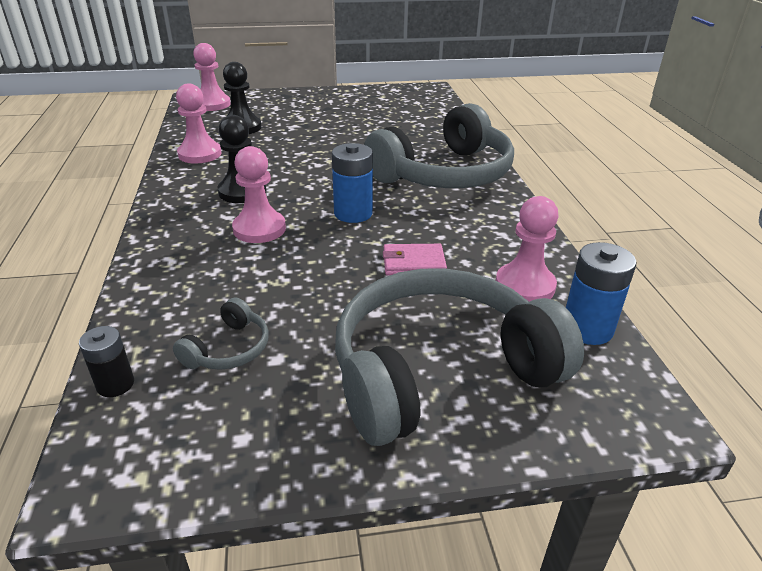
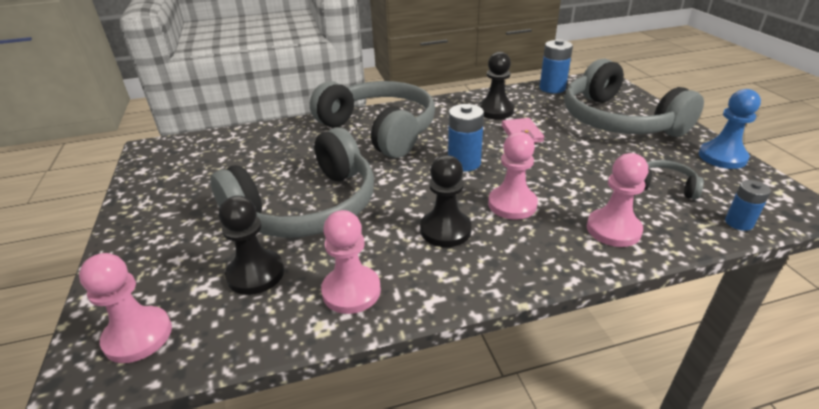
camera: 95 degrees left, 0 degrees up
(115, 384) = (739, 223): black battery -> blue battery
(271, 457) = (722, 157): none -> blue pawn
(311, 141) = (306, 207): none -> grey headphones
(490, 254) = (495, 111): none -> black pawn
(525, 286) = (524, 101): pink pawn -> pink pawn (613, 229)

